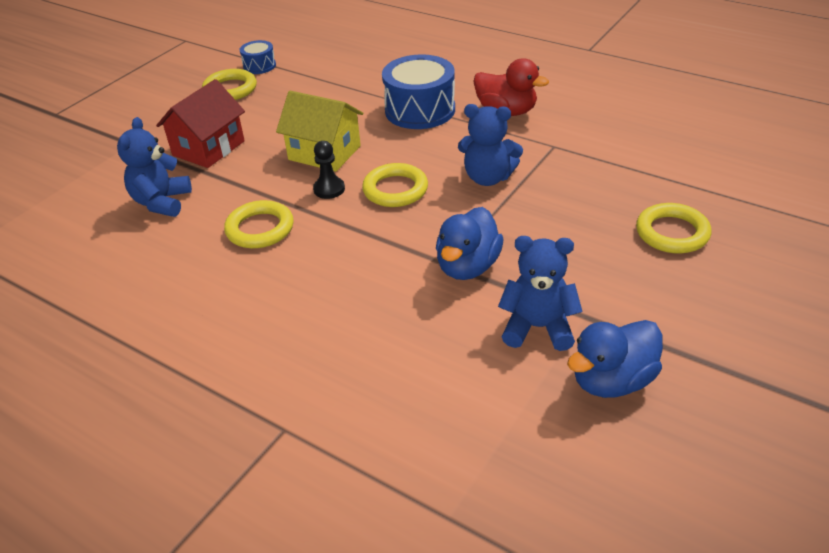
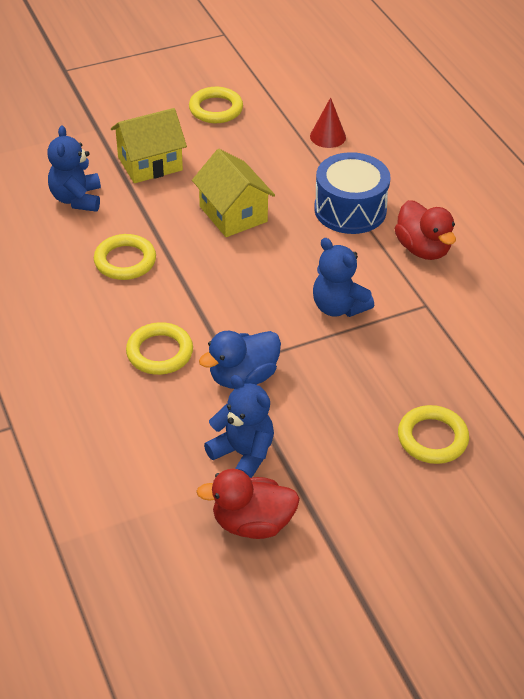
camera: 30 degrees right, 5 degrees up
(162, 202) = (77, 199): blue teddy bear -> blue teddy bear turned 45 degrees counterclockwise
(208, 148) = (150, 164): red house -> yellow house
(259, 66) = (260, 94): blue drum -> none
(329, 189) = (205, 251): black pawn -> none
(347, 72) = (328, 136): none -> red cone
(395, 190) = (255, 279): yellow ring -> yellow ring (159, 352)
(612, 381) = (252, 523): blue duck -> red duck

